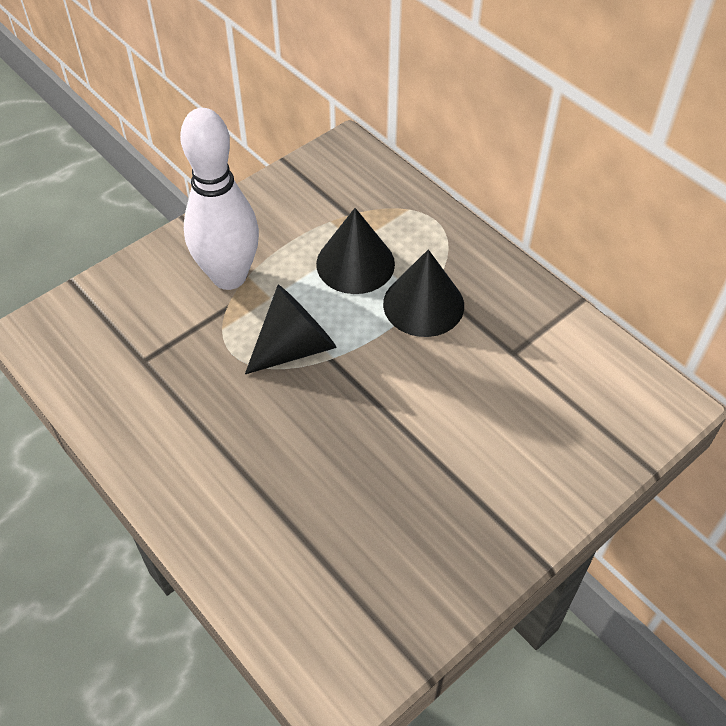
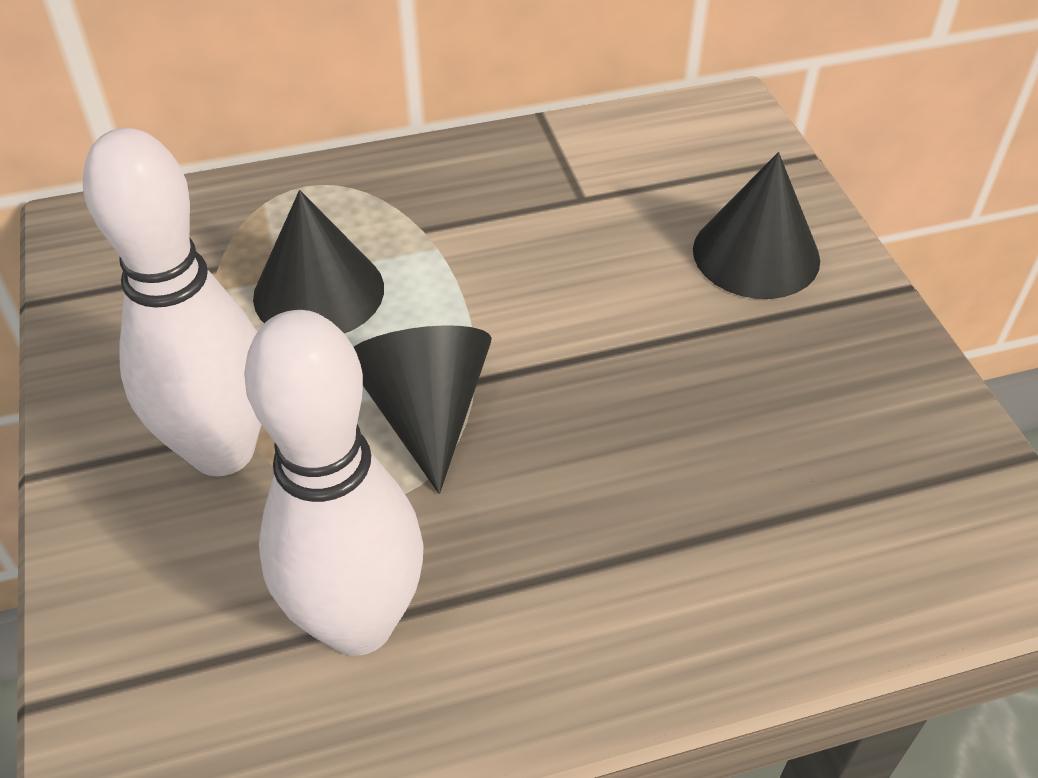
camera: 65 degrees left, 5 degrees down
(155, 374) = (358, 623): none -> white bowling pin
(423, 304) = (446, 249): black cone -> black cone (756, 254)

